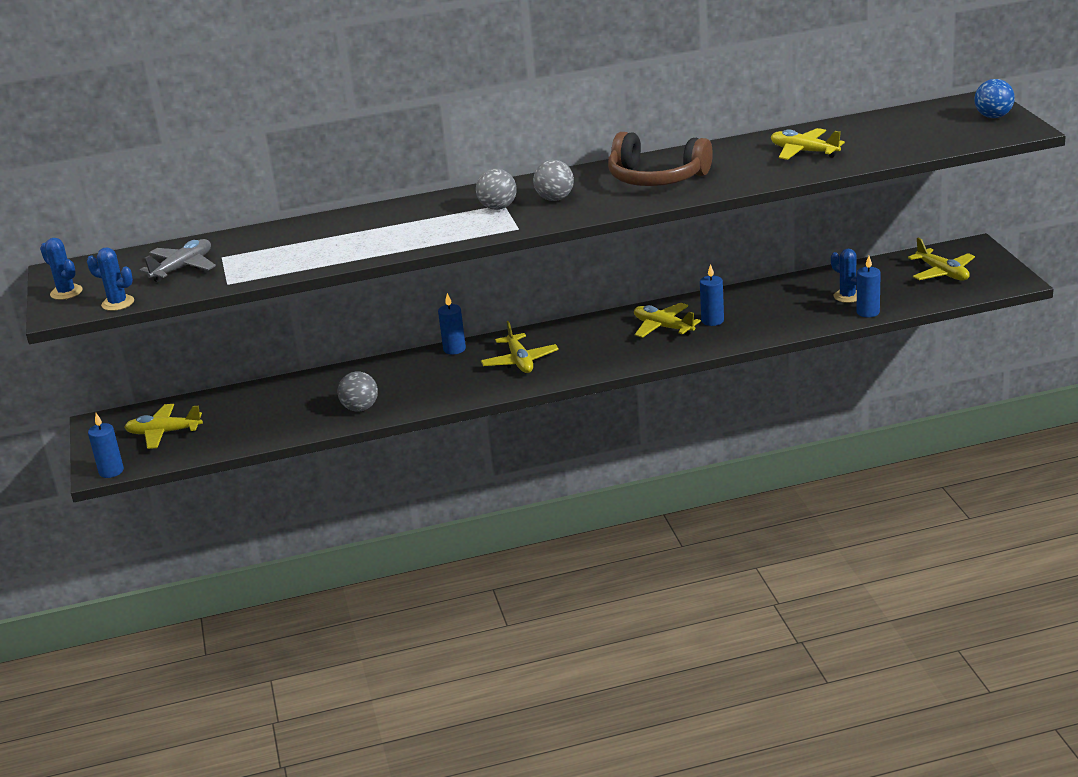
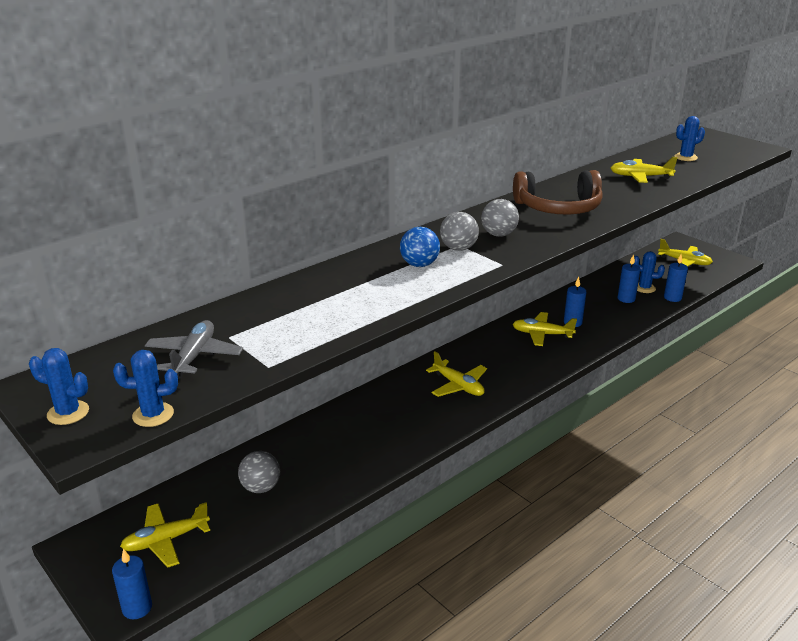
camera: 30 degrees left, 0 degrees up
(360, 408) = (356, 463): grey ball -> grey ball (261, 487)
(454, 349) = (389, 385): blue candle -> blue candle (626, 299)
(901, 132) = (685, 157): none -> blue cactus
(993, 116) = (727, 142): blue ball -> blue ball (419, 265)

